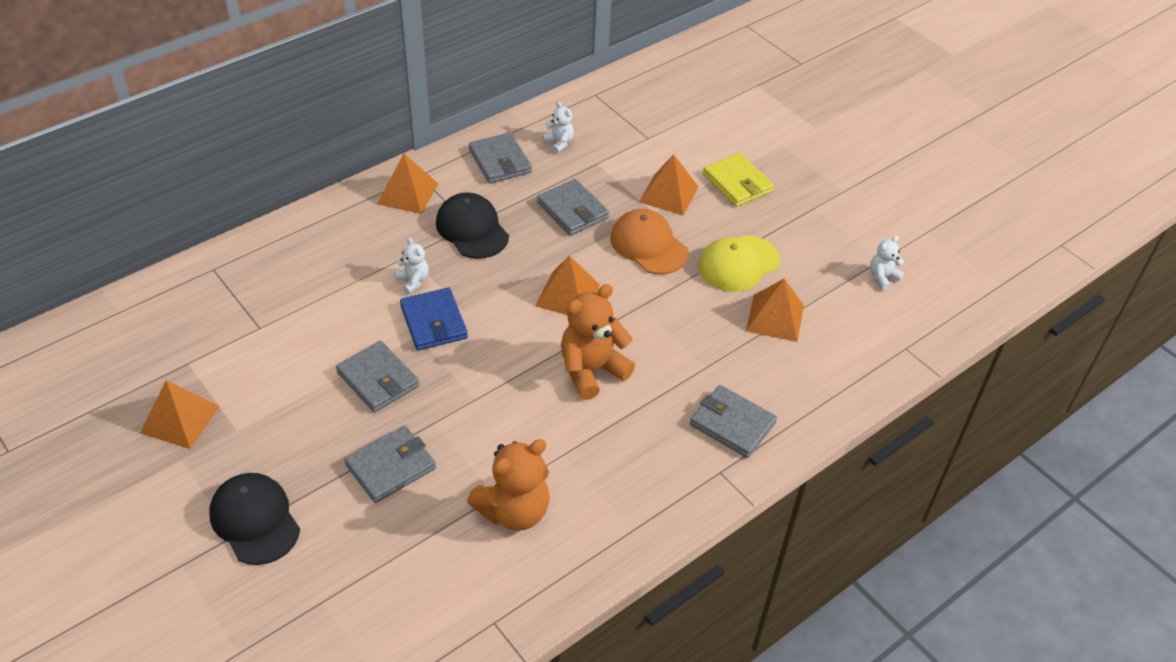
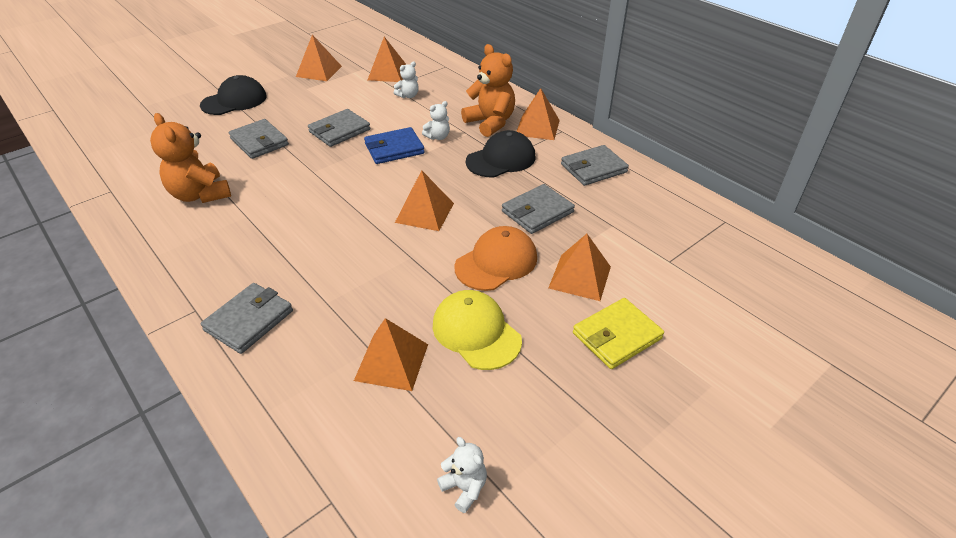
camera: 90 degrees right, 5 degrees down
(215, 333) = (387, 73): none -> orange pyramid
(559, 143) = (633, 200): white teddy bear -> white teddy bear (408, 96)
(591, 370) = (333, 229): orange teddy bear -> orange teddy bear (490, 123)

